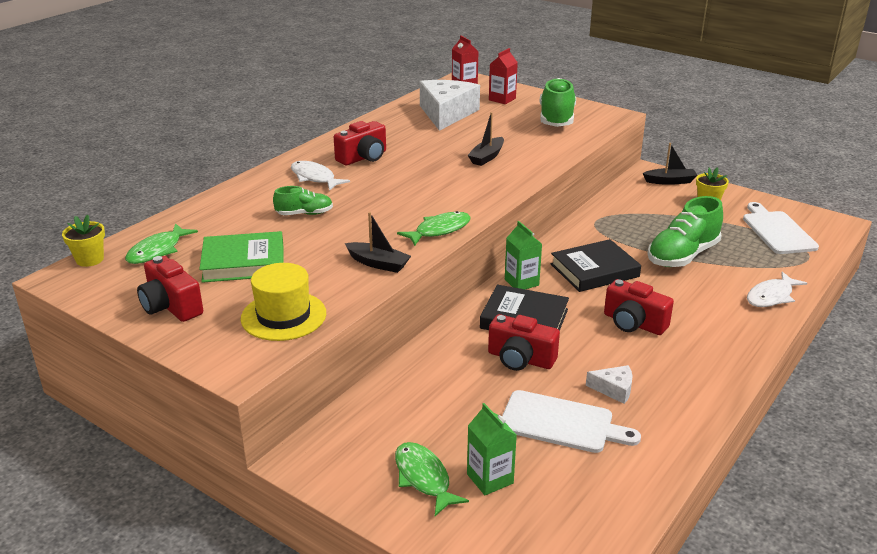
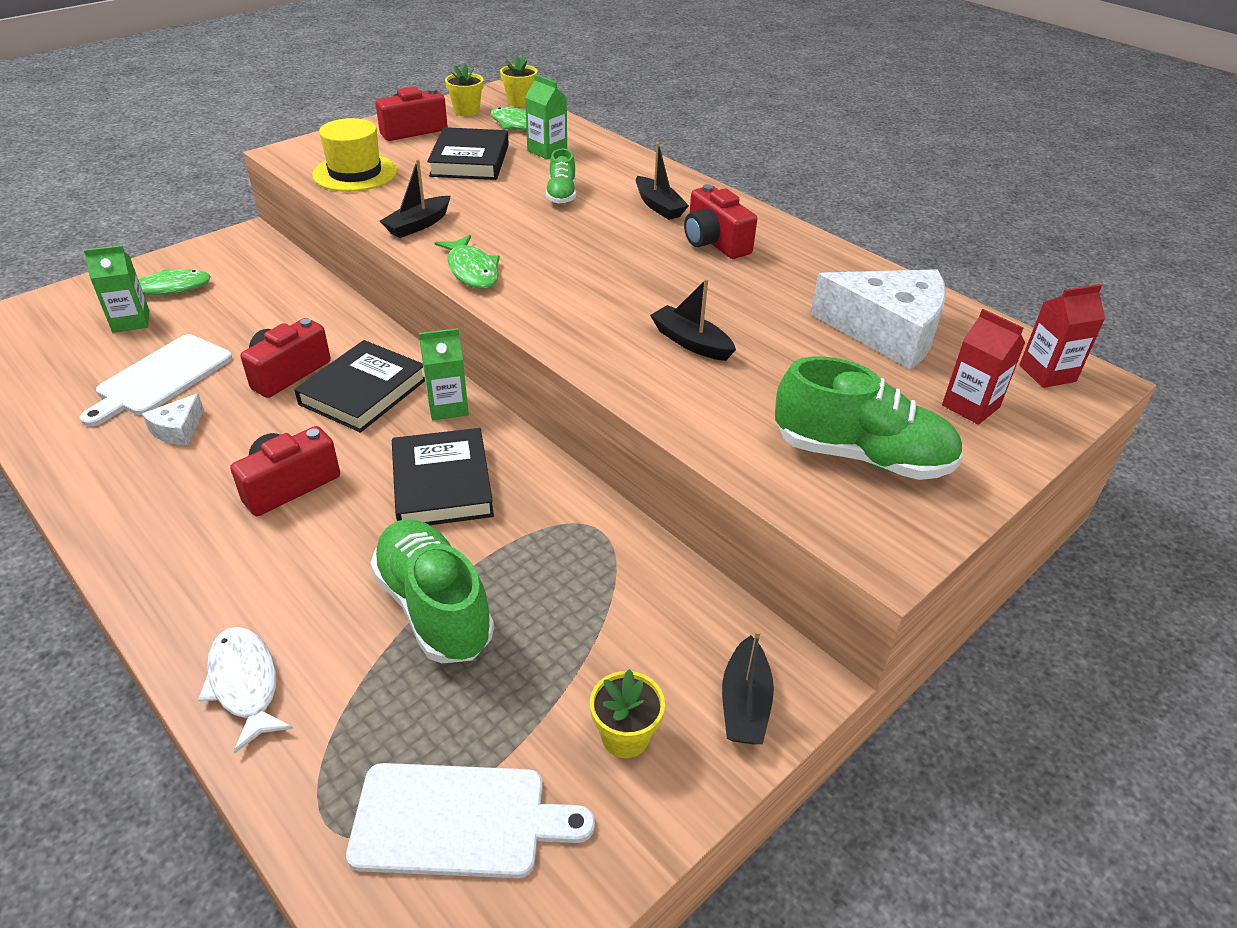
camera: 100 degrees right, 10 degrees up
(115, 285) = (467, 111): none -> yellow flower pot
(217, 230) = (547, 151): none -> green carton
(243, 262) = (470, 160): green book -> black book
(314, 178) = (659, 206): white fish -> black boat

